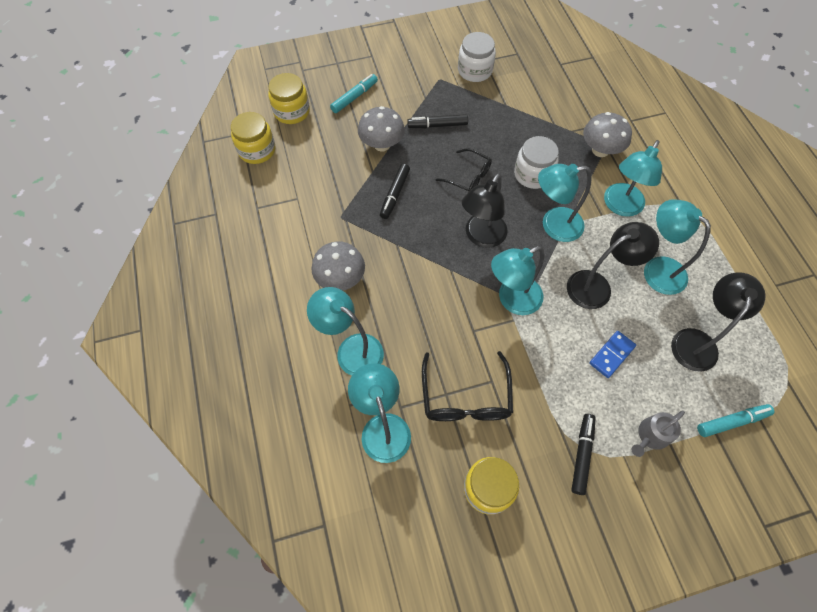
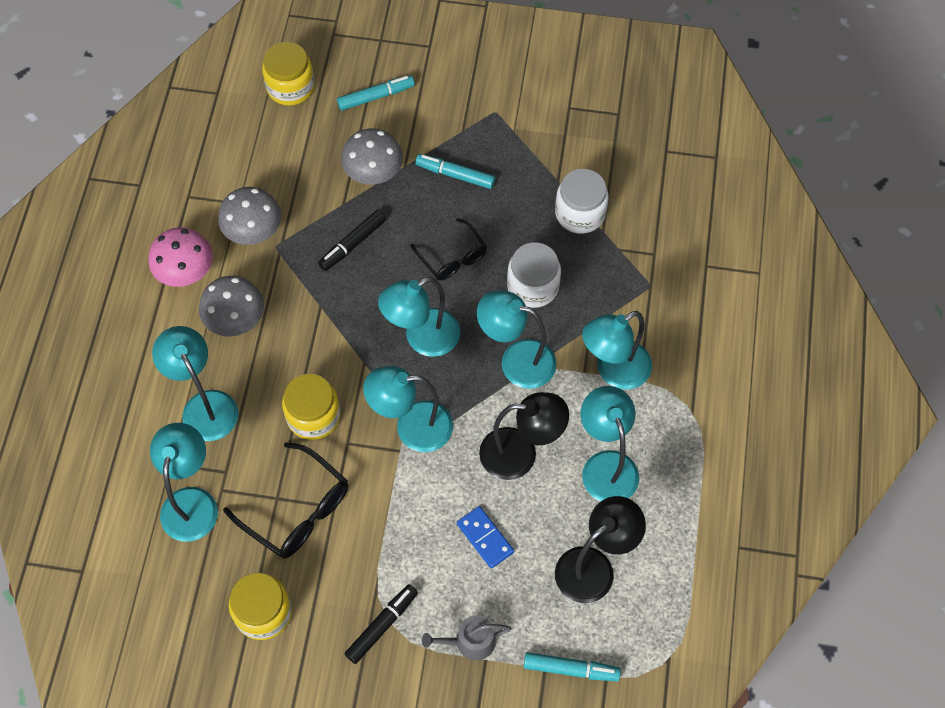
camera: 25 degrees right, 0 degrees up
(257, 150) = (224, 123): yellow jar -> yellow jar (313, 416)
(284, 260) = (186, 272): none -> pink mushroom
(437, 125) = (455, 175): black marker -> turquoise marker
(465, 396) = (296, 509): black glasses -> black glasses turned 75 degrees counterclockwise
(475, 70) = (547, 117): white jar -> white jar (580, 213)
(481, 237) = (422, 339): black lamp -> turquoise lamp
(600, 150) = (638, 289): grey mushroom -> grey mushroom (253, 232)
(611, 355) = (485, 538): blue domino -> blue domino turned 75 degrees clockwise

